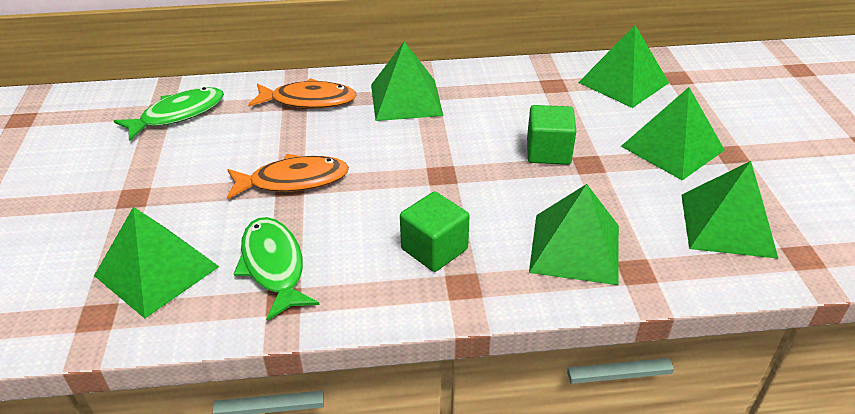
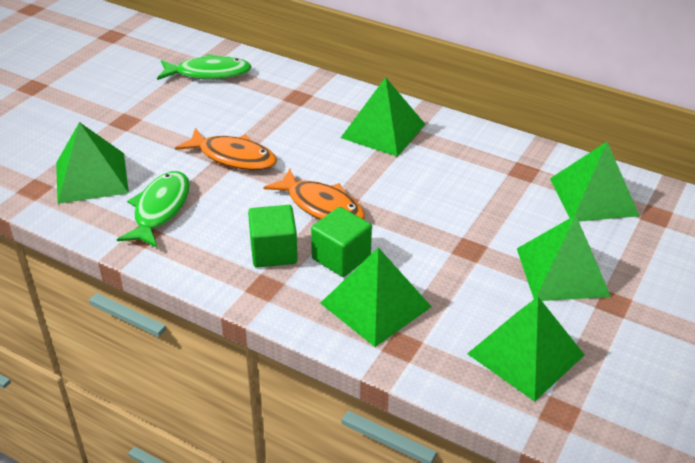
camera: 35 degrees right, 0 degrees up
(308, 101) = (308, 100): orange fish -> orange fish (321, 206)
(548, 152) = (447, 224): green cube -> green cube (341, 257)

